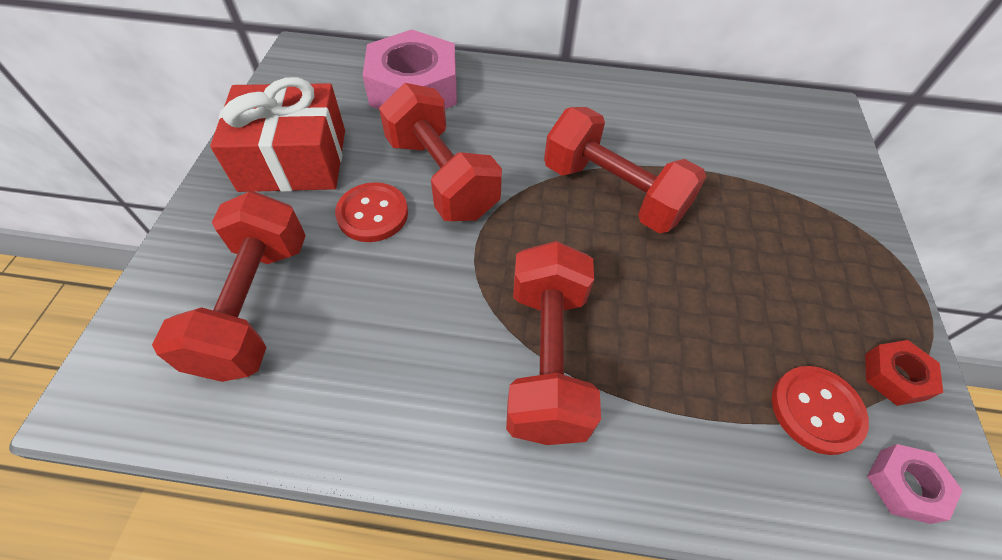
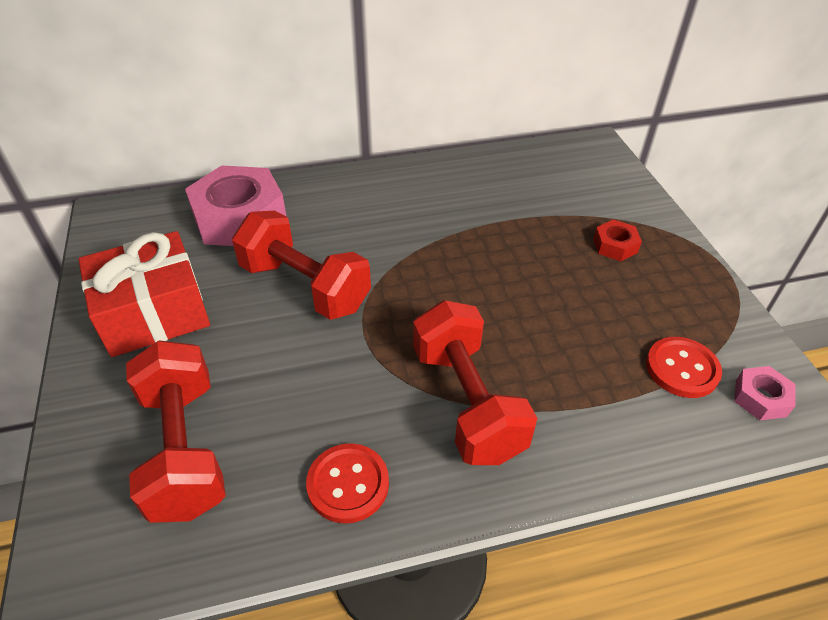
camera: 20 degrees left, 10 degrees down
(372, 214) = (257, 336): red button -> red button (348, 484)
(613, 192) = (459, 256): red dumbbell -> none
(894, 376) = (724, 326): red nut -> red nut (615, 246)

